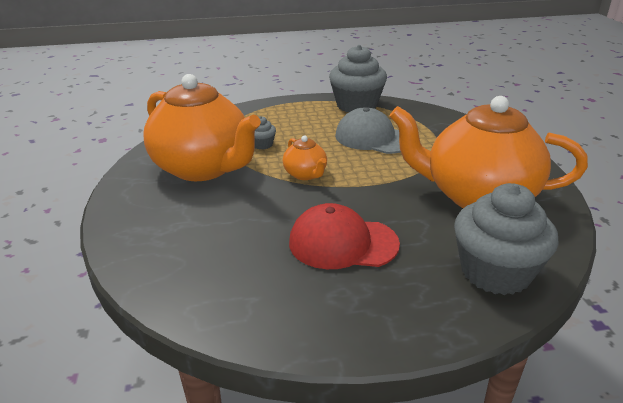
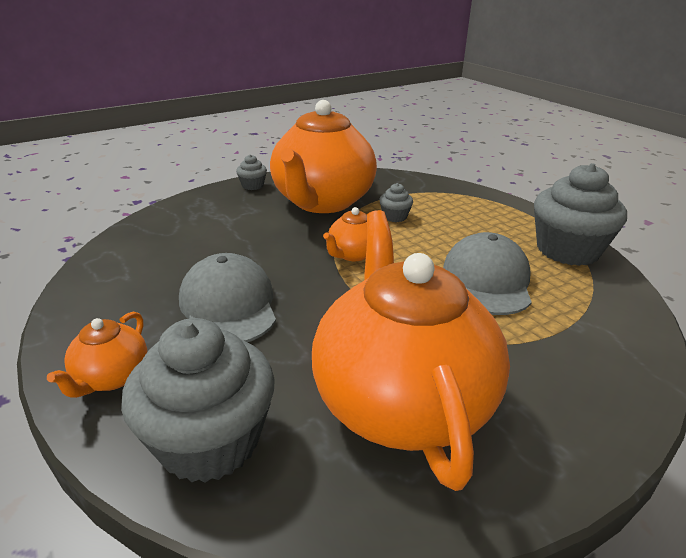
camera: 65 degrees right, 0 degrees up
(125, 196) = (252, 185): none -> grey cupcake
(342, 243) = (228, 305): red cap -> grey cap
(413, 314) = (111, 377): none -> orange teapot

